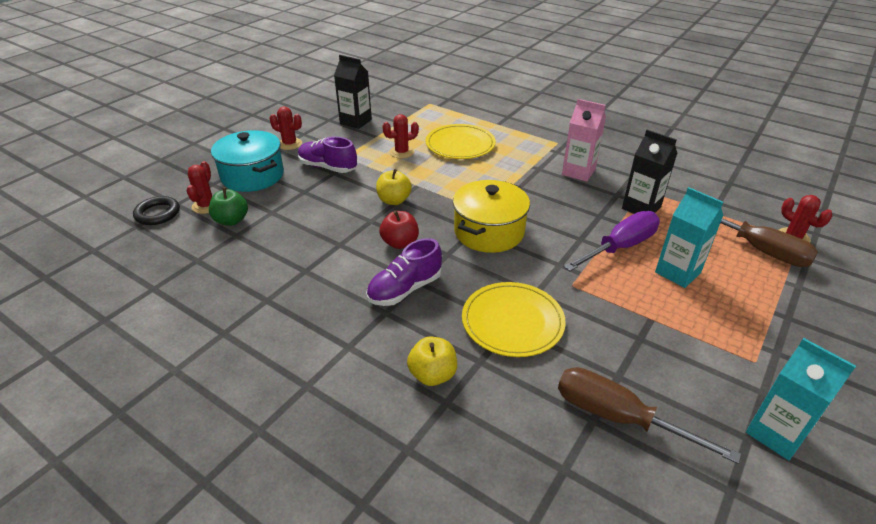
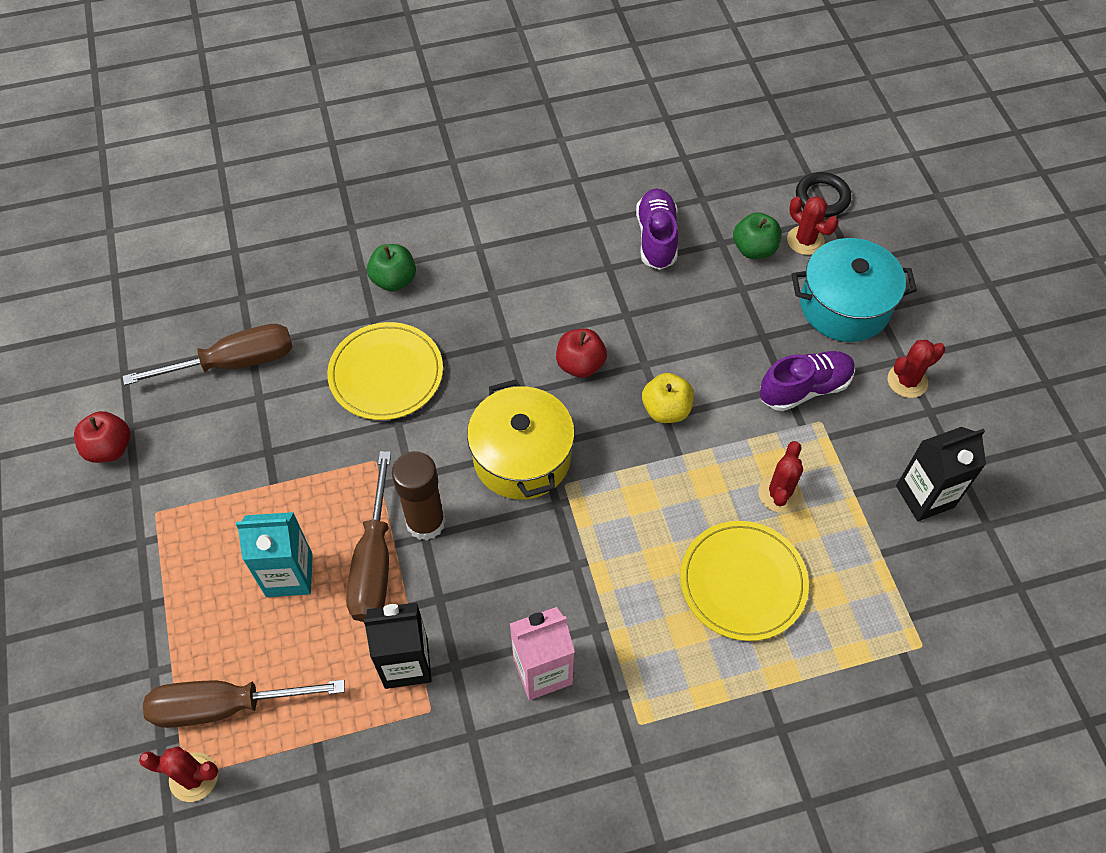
camera: 130 degrees right, 20 degrees up
(405, 289) = (507, 324): purple shoe -> purple shoe (656, 238)
(432, 375) = (394, 280): yellow apple -> green apple
(573, 243) = (425, 522): none -> brown glue stick
(620, 247) = (374, 561): purple screwdriver -> brown screwdriver
(776, 433) = (110, 448): turquoise carton -> red apple

